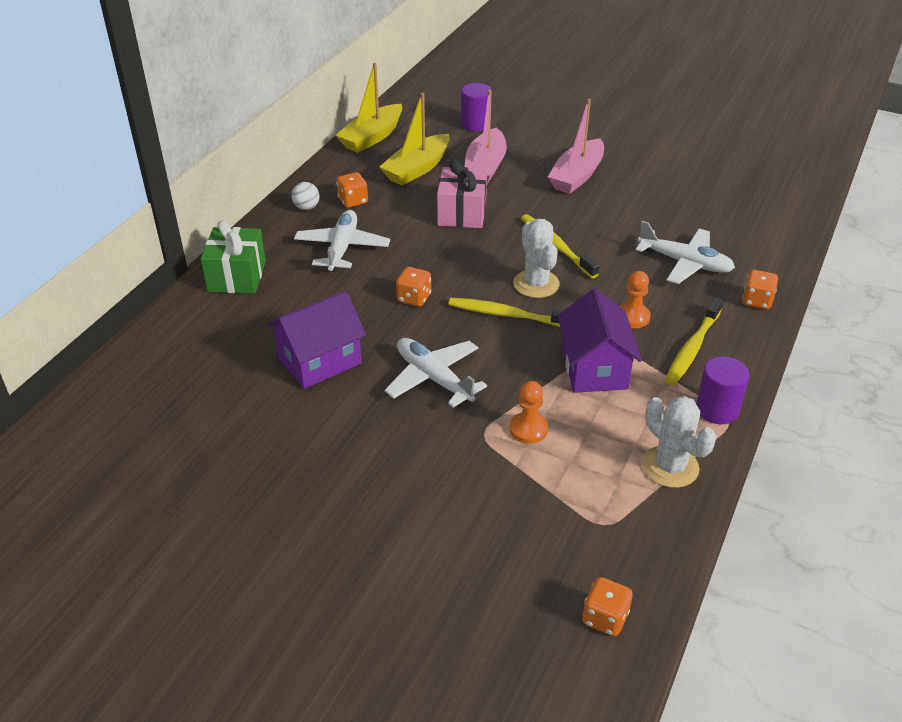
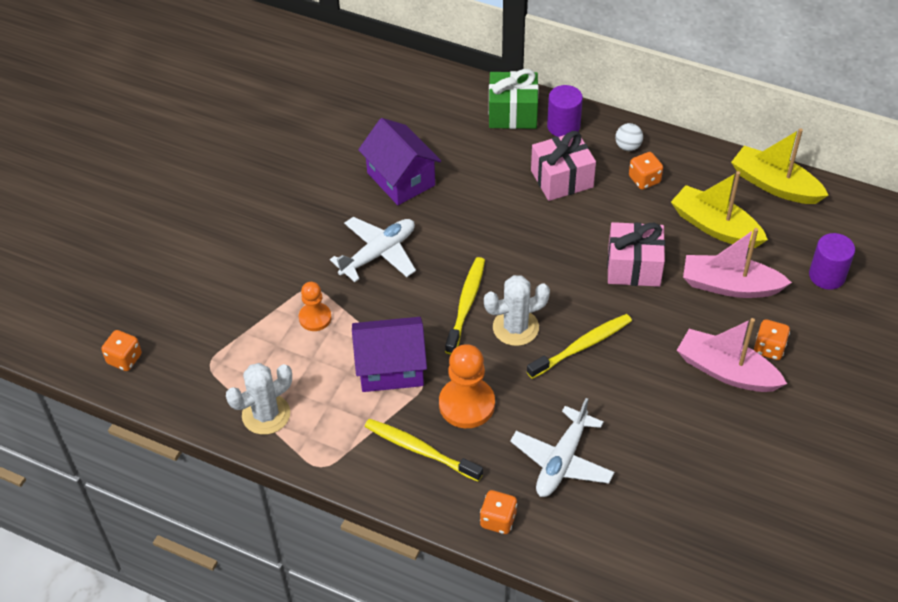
camera: 90 degrees right, 10 degrees up
(342, 248) = (562, 179): white plane -> pink gift
(414, 298) = (488, 235): orange dice -> orange dice (769, 348)
(632, 317) = (467, 404): orange pawn -> orange pawn, size x1.64
(717, 409) = (334, 459): purple cylinder -> purple cylinder (563, 126)

